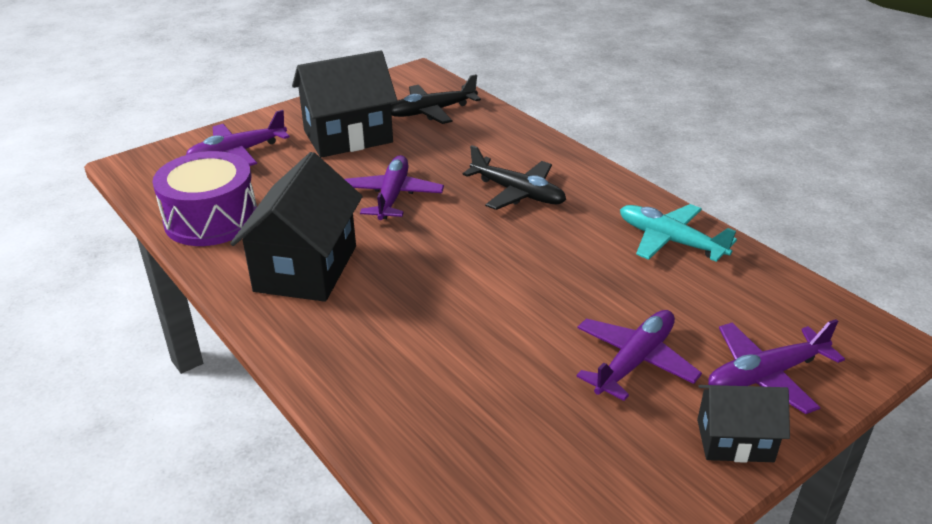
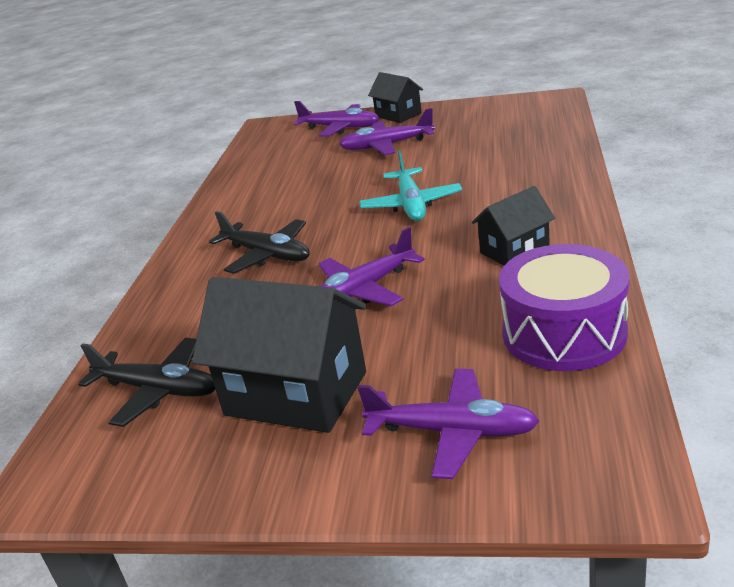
camera: 130 degrees left, 5 degrees down
(306, 268) = (514, 250): black house -> black house, size x0.56
(517, 193) = (266, 255): black plane -> black plane turned 135 degrees clockwise
(670, 241) = (249, 189): turquoise plane -> turquoise plane (411, 204)

